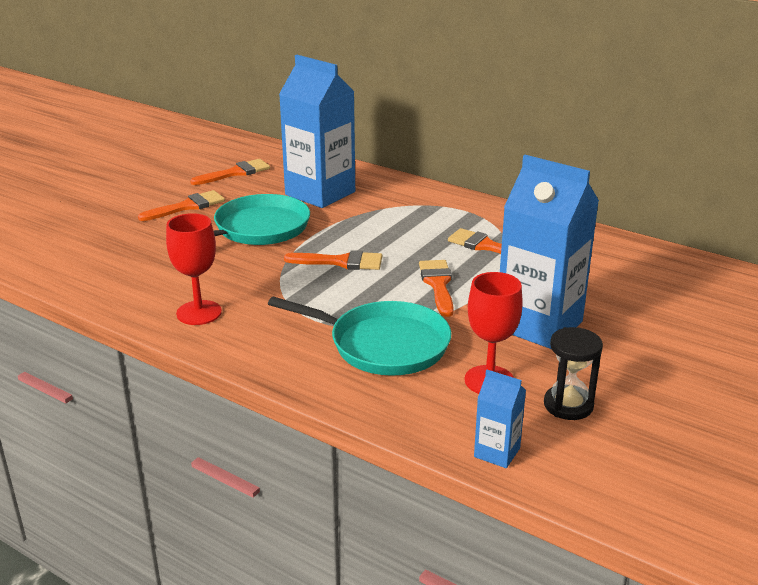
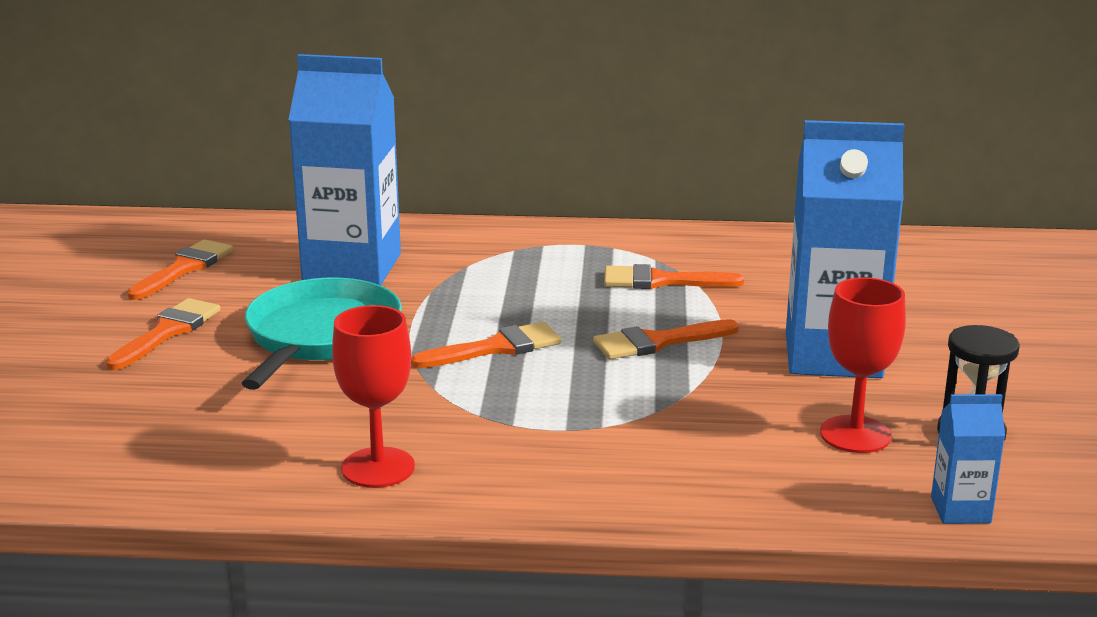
camera: 30 degrees left, 5 degrees down
(384, 345) = (681, 432): turquoise pan -> none
(438, 284) = (657, 342): orange brush -> orange brush turned 75 degrees counterclockwise

